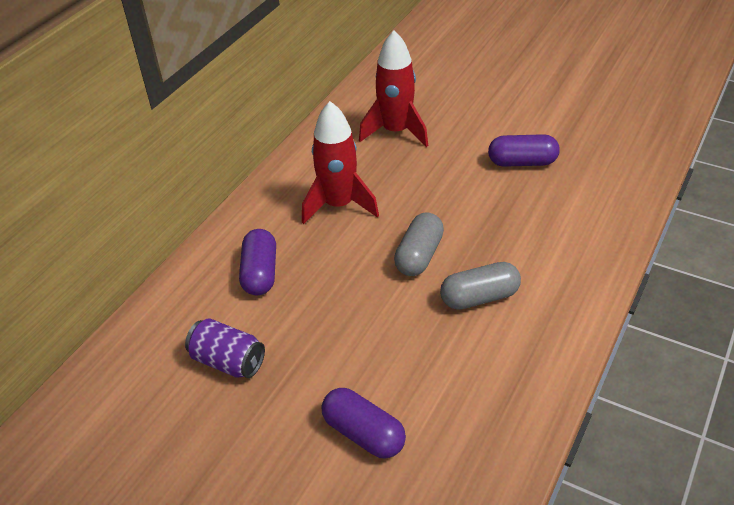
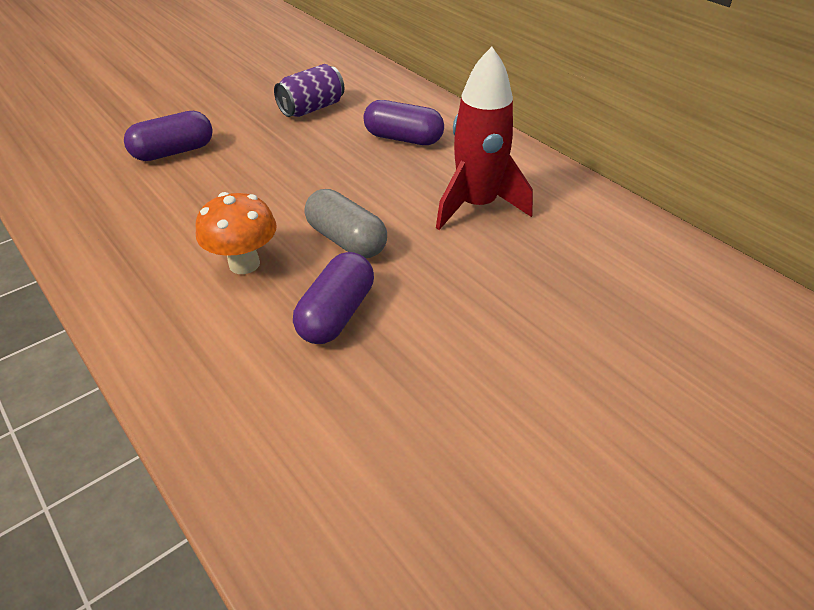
camera: 110 degrees right, 0 degrees up
(395, 132) = (619, 295): red rocket -> none
(479, 297) = (244, 264): grey capsule -> orange mushroom
(522, 162) = (470, 416): purple capsule -> purple capsule (336, 314)

